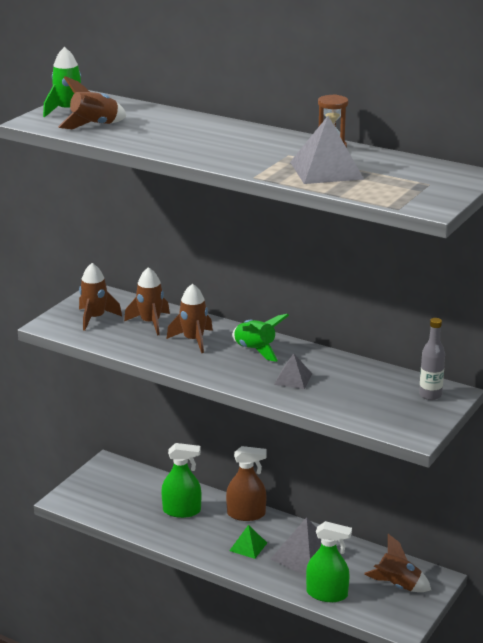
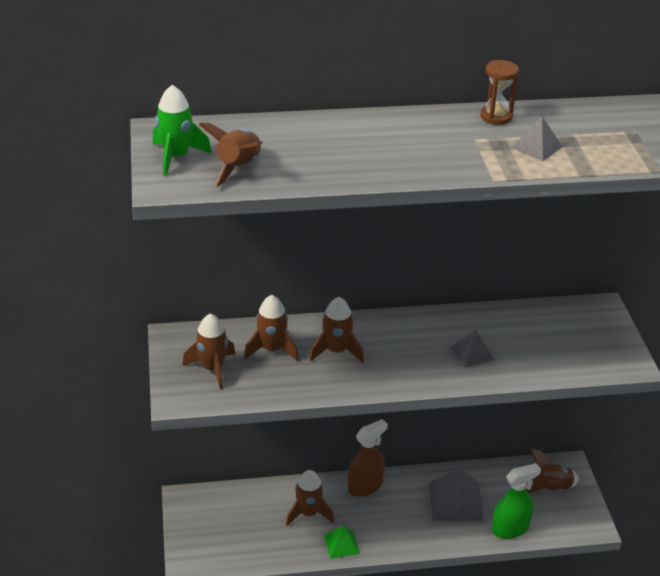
camera: 40 degrees left, 10 degrees up
(182, 511) = (308, 513): green spray bottle -> brown rocket
(248, 546) = (402, 518): green pyramid -> green pyramid (341, 544)
(255, 350) = (402, 336): green rocket -> none
(326, 170) = (537, 147): grey pyramid -> grey pyramid, size x0.57
(430, 395) = (591, 317): grey bottle -> none

